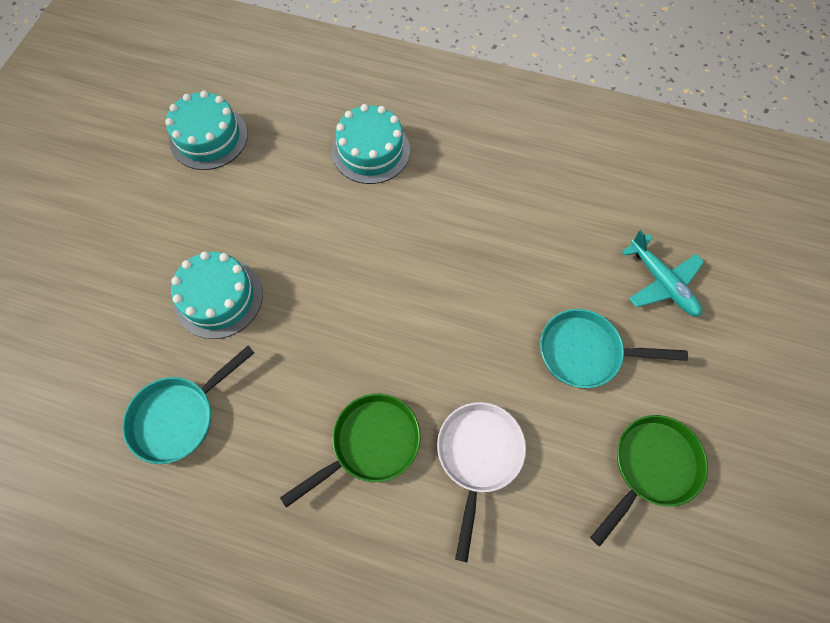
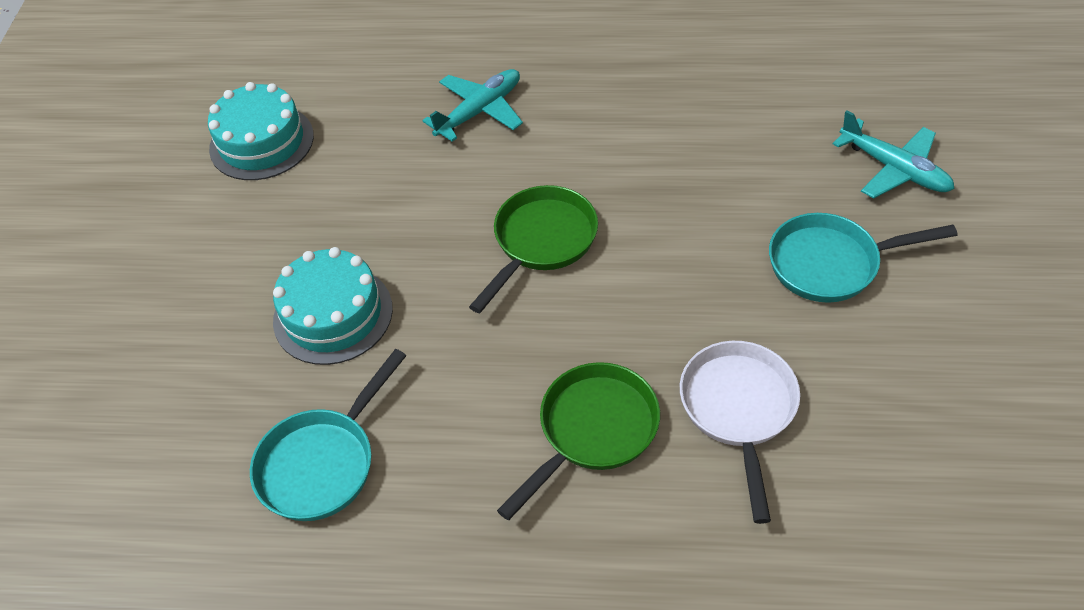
camera: 10 degrees left, 15 degrees down
(371, 150) = (479, 111): turquoise cake -> turquoise plane
(651, 467) = (961, 368): green pan -> green pan (541, 242)

